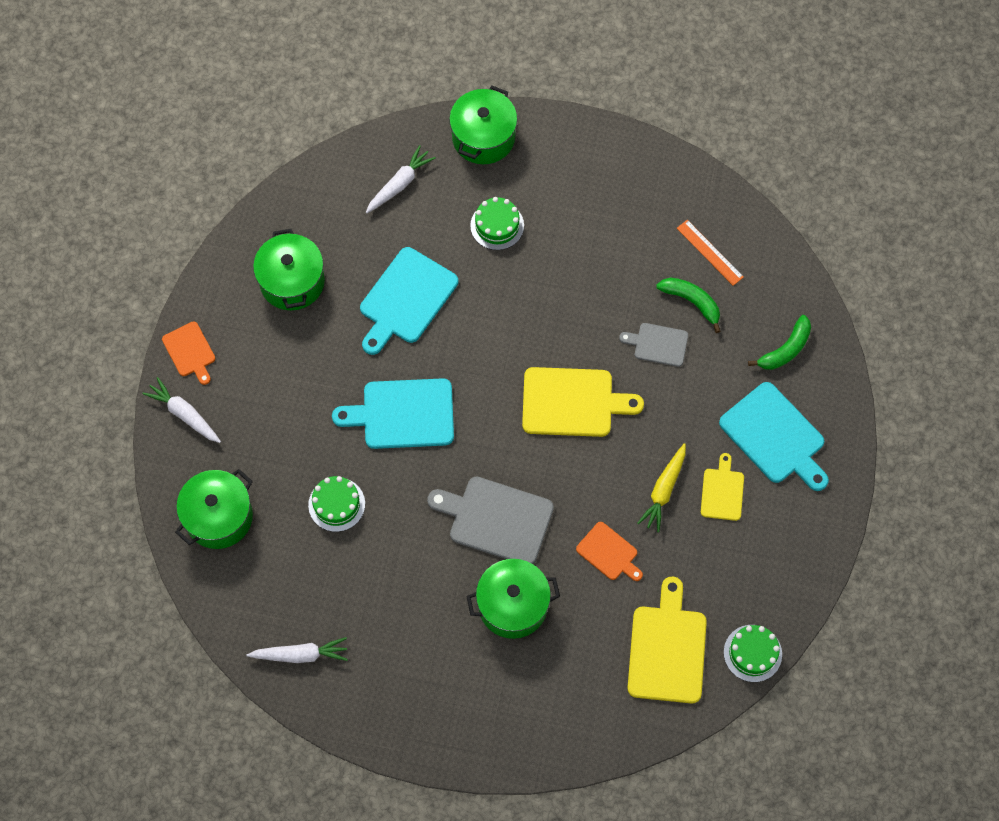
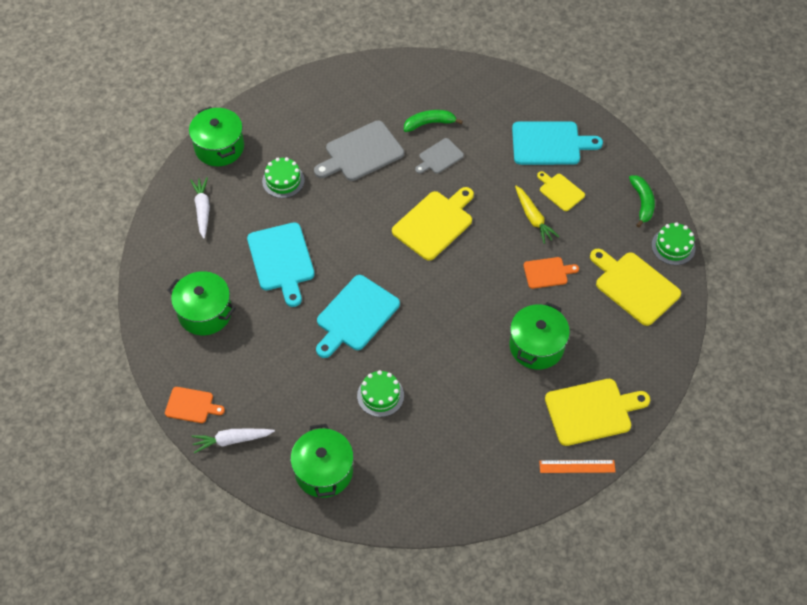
camera: 50 degrees left, 10 degrees down
(301, 654) = (464, 490): white carrot -> none
(483, 711) = (592, 411): none -> yellow cutting board
(496, 519) = (472, 315): grey cutting board -> grey cutting board (361, 153)
(710, 252) = (407, 94): orange ruler -> orange ruler (577, 466)
(785, 350) = (501, 102): green banana -> green banana (642, 203)

